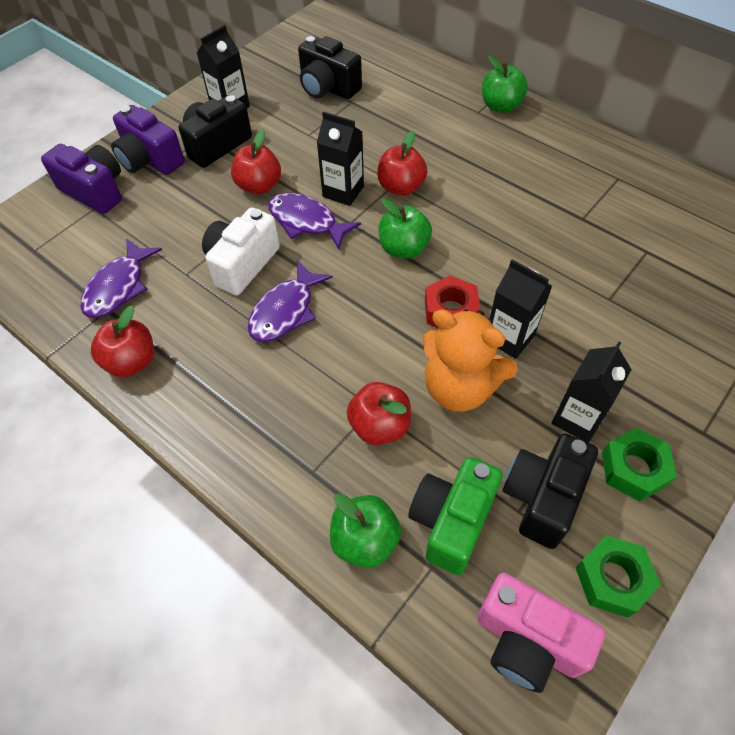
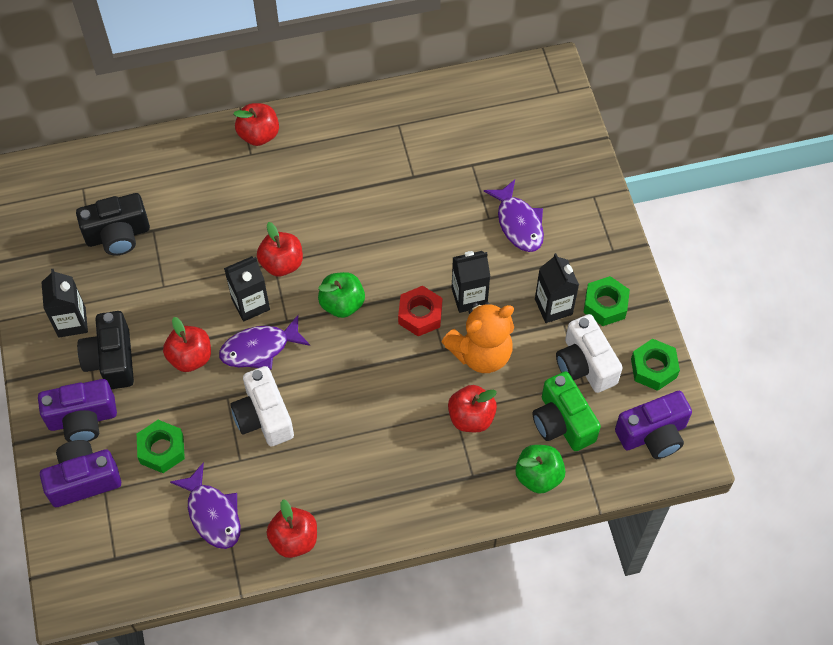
camera: 55 degrees left, 5 degrees up
(158, 219) = (162, 449): none -> green nut
(285, 311) = (333, 415): purple fish -> purple fish (518, 223)
(500, 106) = (259, 135): green apple -> red apple
(527, 641) = (653, 434): pink camera -> purple camera
(542, 497) = (585, 365): black camera -> white camera

